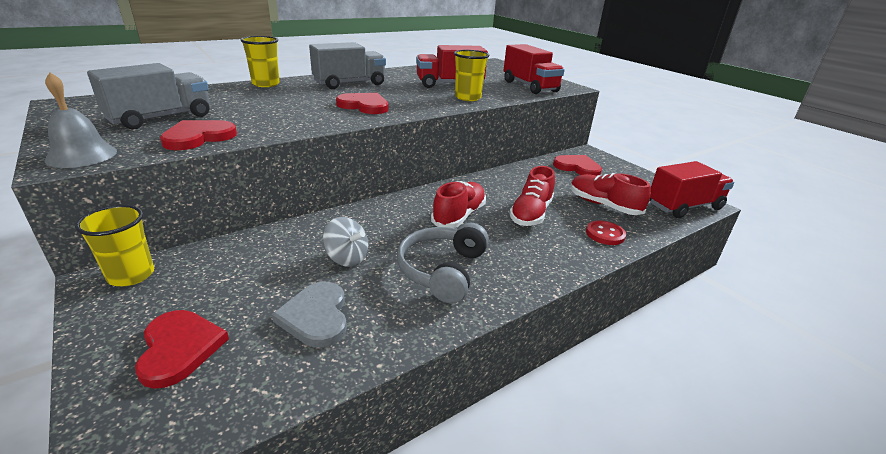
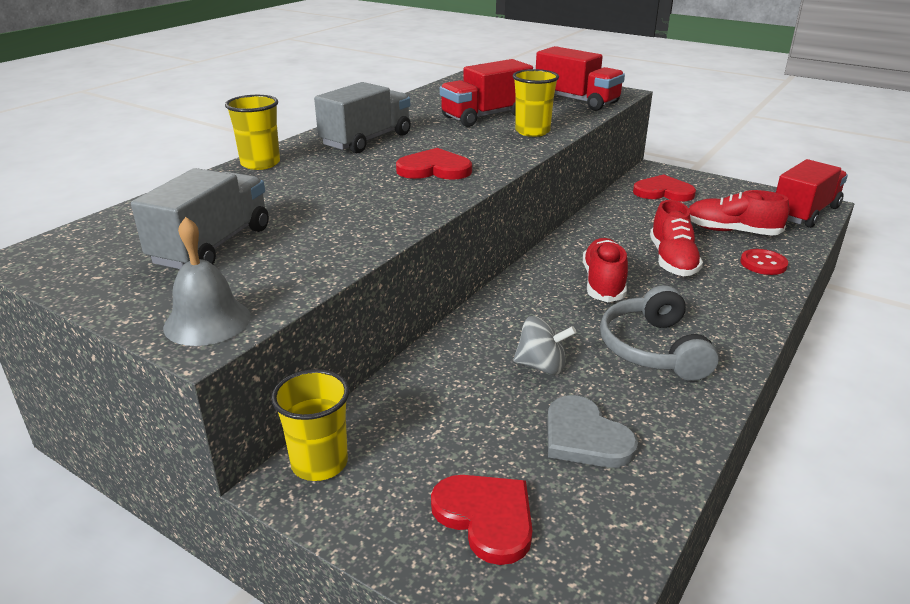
camera: 20 degrees left, 0 degrees up
(198, 137) = (309, 260): red heart -> none

